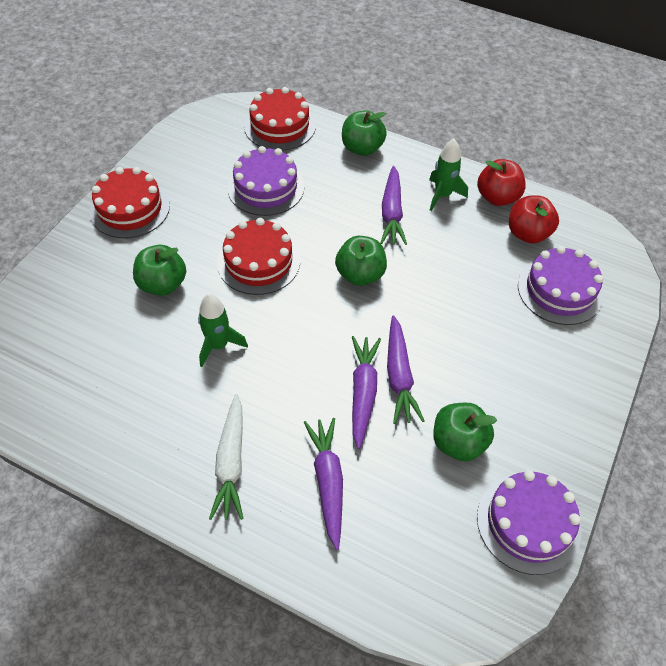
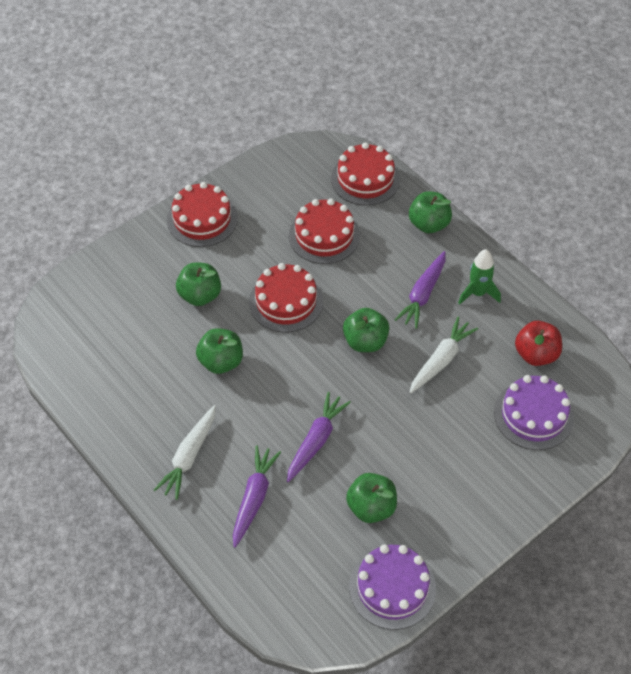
camera: 25 degrees right, 0 degrees up
(218, 345) = (221, 362): green rocket -> green apple
(266, 187) = (324, 235): purple cake -> red cake
(399, 375) = (352, 438): purple carrot -> none
(444, 268) = (441, 360): none -> white carrot
(497, 197) = (528, 311): red apple -> none

